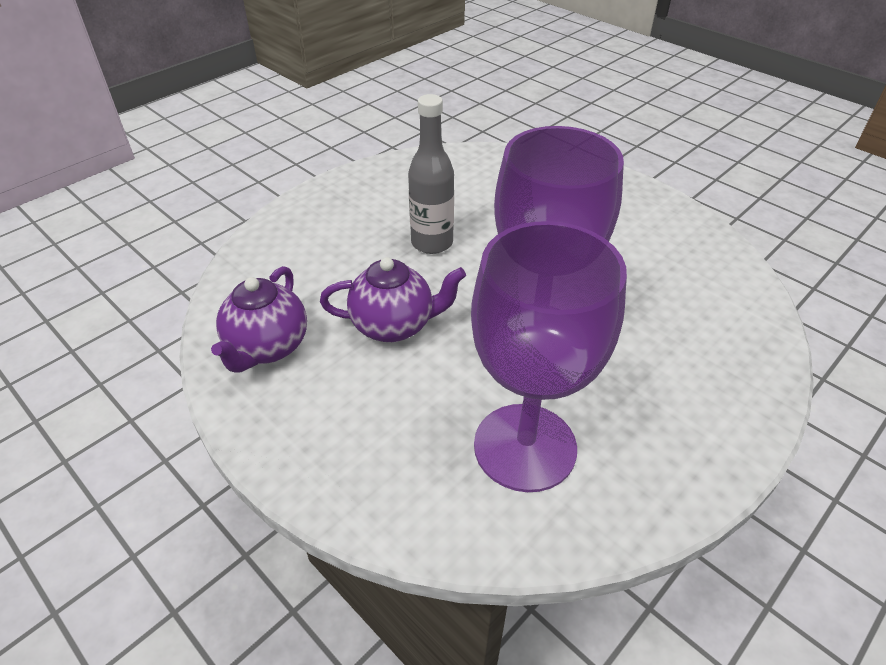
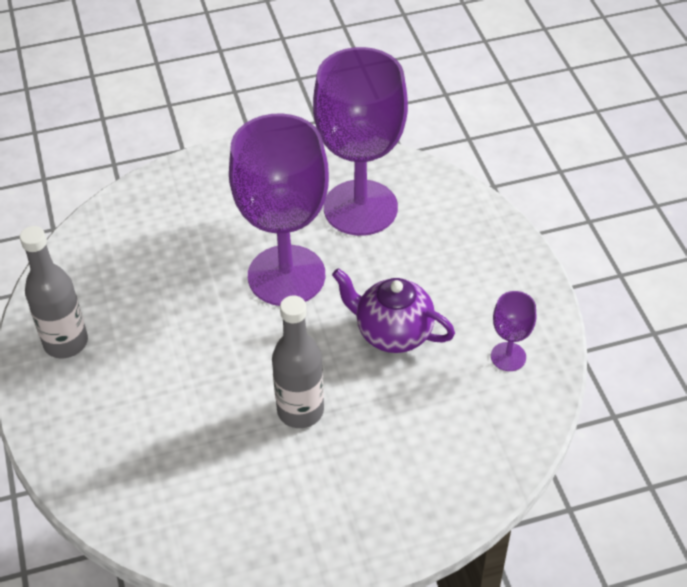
camera: 150 degrees left, 5 degrees up
(267, 348) = (508, 357): purple teapot -> purple goblet
(654, 219) = (66, 342): none -> grey bottle

